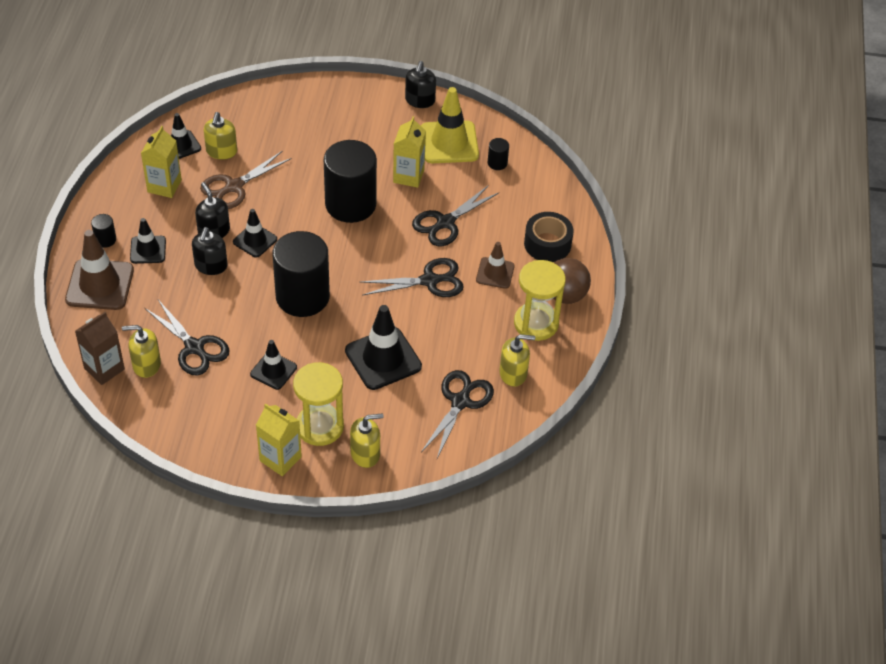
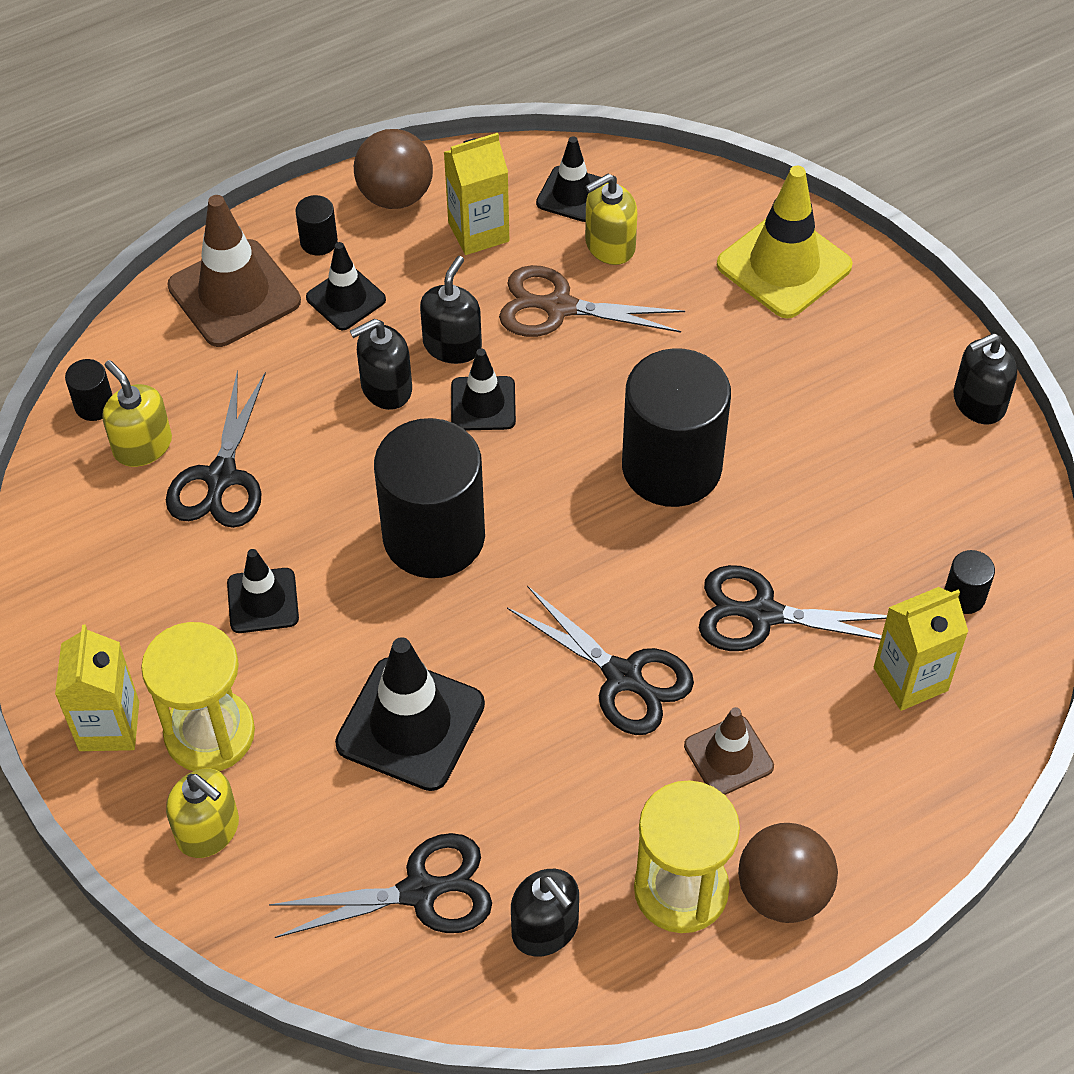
camera: 55 degrees right, 5 degrees up
(104, 369) = (94, 405): brown carton -> black cylinder
(111, 199) = (395, 196): none -> brown ball
(408, 176) = (807, 498): yellow carton -> yellow carton (910, 679)
(449, 142) = (935, 502): yellow traffic cone -> yellow traffic cone (784, 265)
(513, 373) = (545, 929): yellow soap dispenser -> black soap dispenser
(547, 244) = (867, 789): black tape -> none

